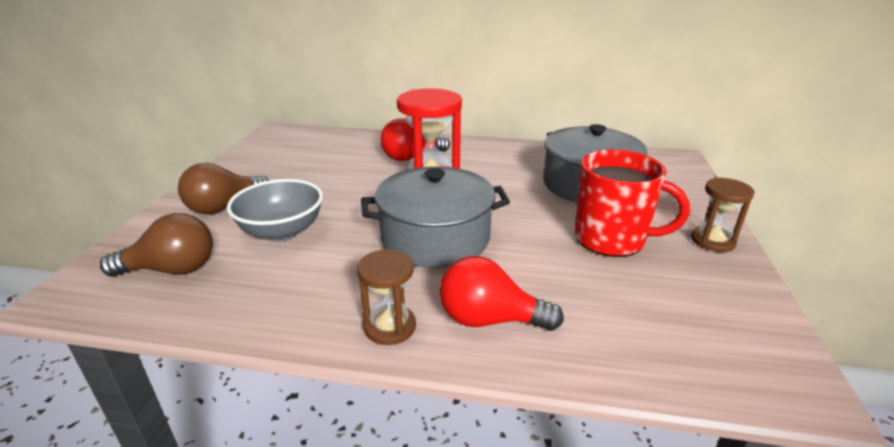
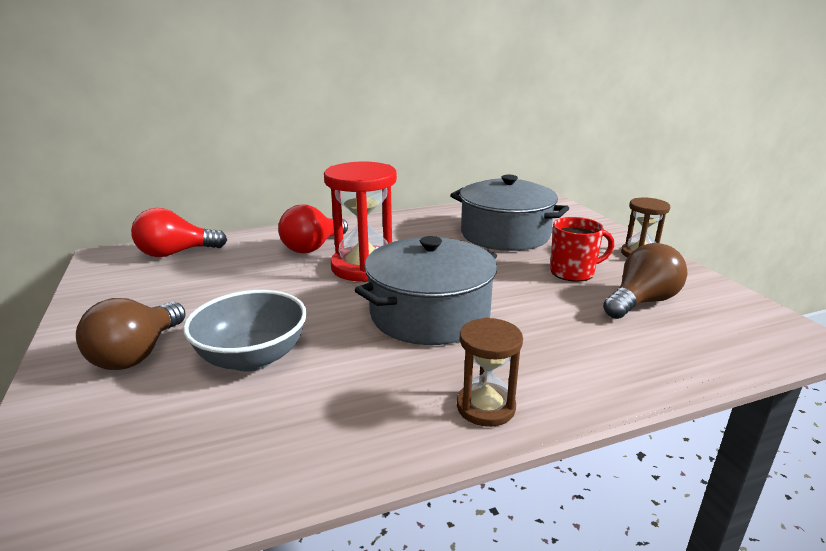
camera: 30 degrees left, 5 degrees down
(172, 270) = (152, 447): brown light bulb -> brown light bulb (641, 302)
(489, 320) = (561, 367): red light bulb -> red light bulb (176, 253)
(611, 239) = (573, 272): red mug -> red mug, size x0.66

